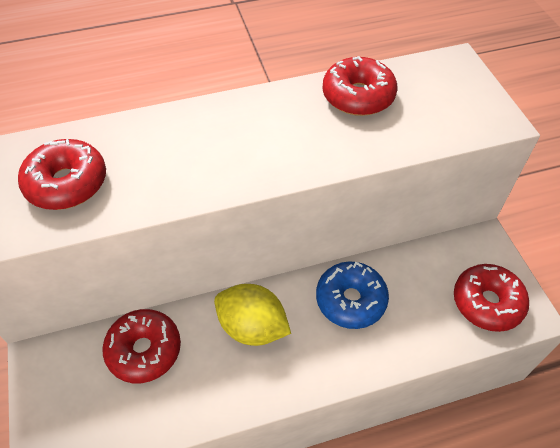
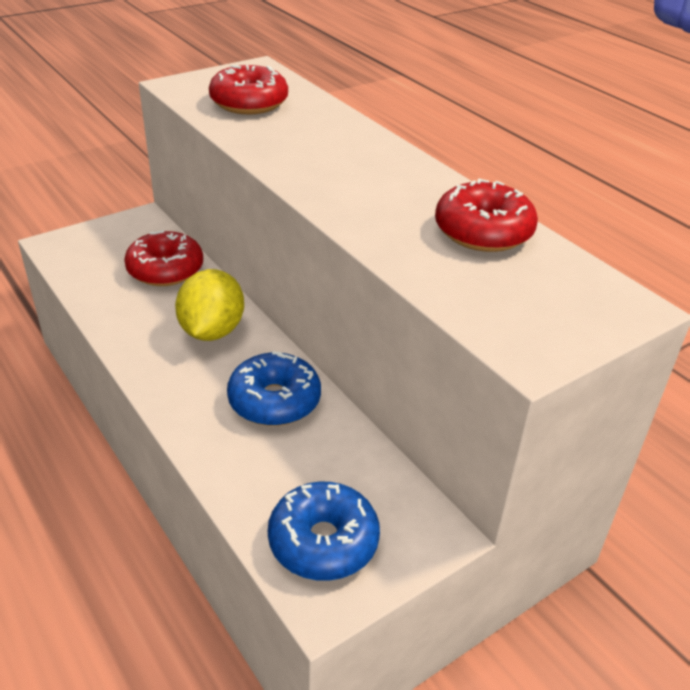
camera: 70 degrees right, 15 degrees down
(487, 302) = (323, 542): red donut -> blue donut

